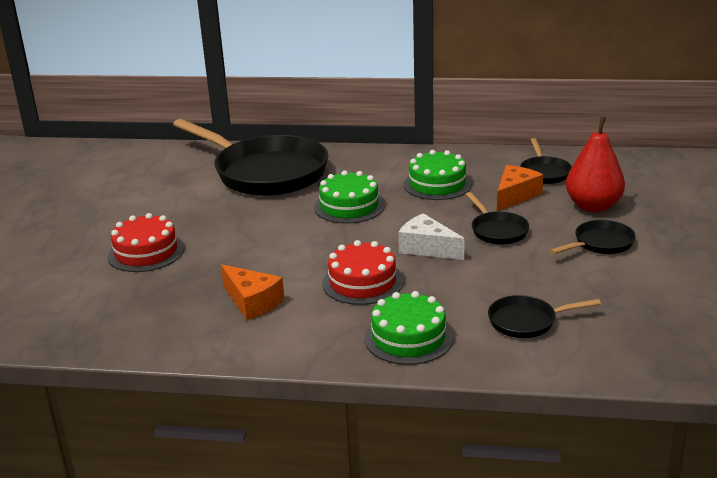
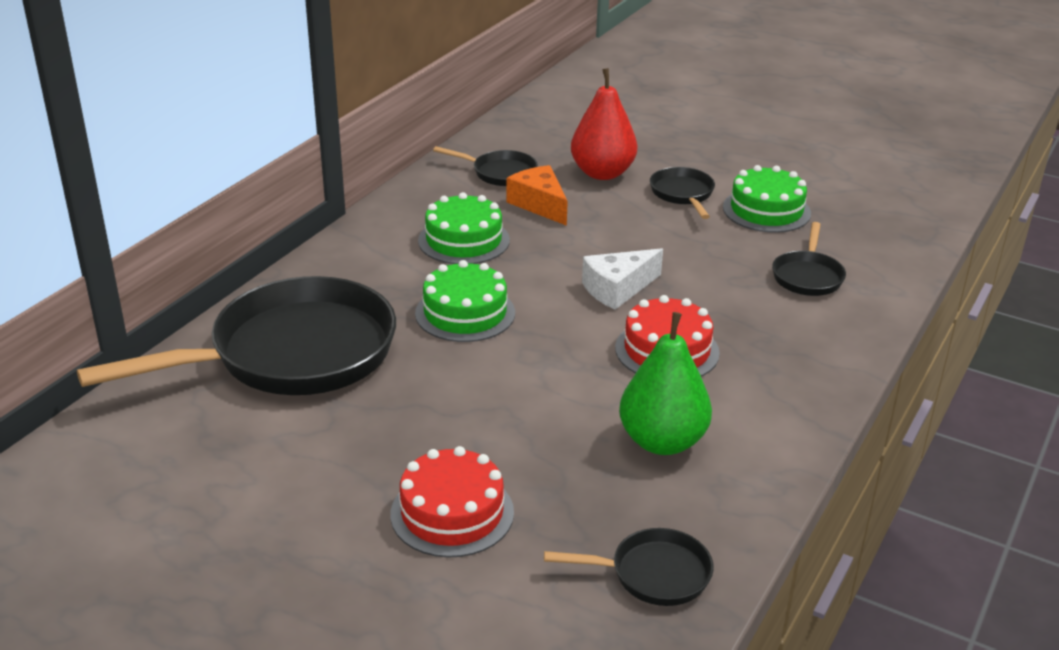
camera: 70 degrees left, 5 degrees up
(252, 302) = (662, 441): orange cheese -> green pear
(408, 338) = (803, 351): green cake -> green cake (766, 210)
(497, 231) = (611, 238): black pan -> black pan (653, 574)

